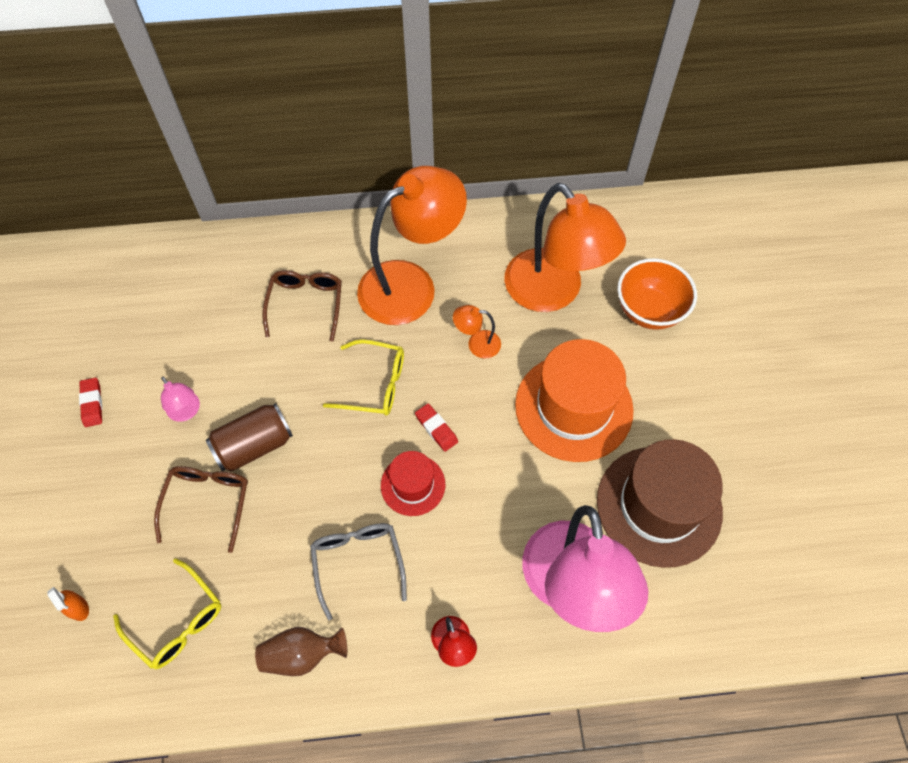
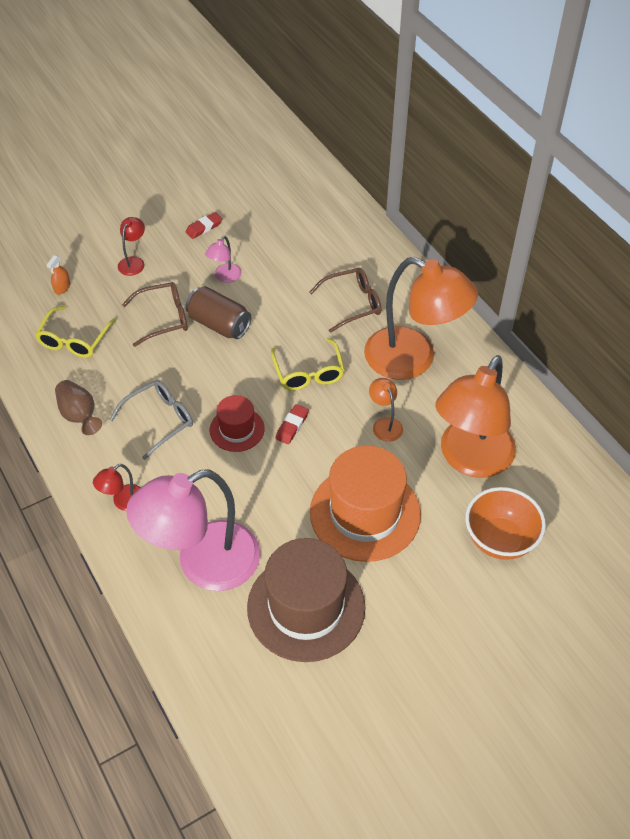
camera: 65 degrees right, 10 degrees down
(93, 504) = (133, 262): none -> red lamp

